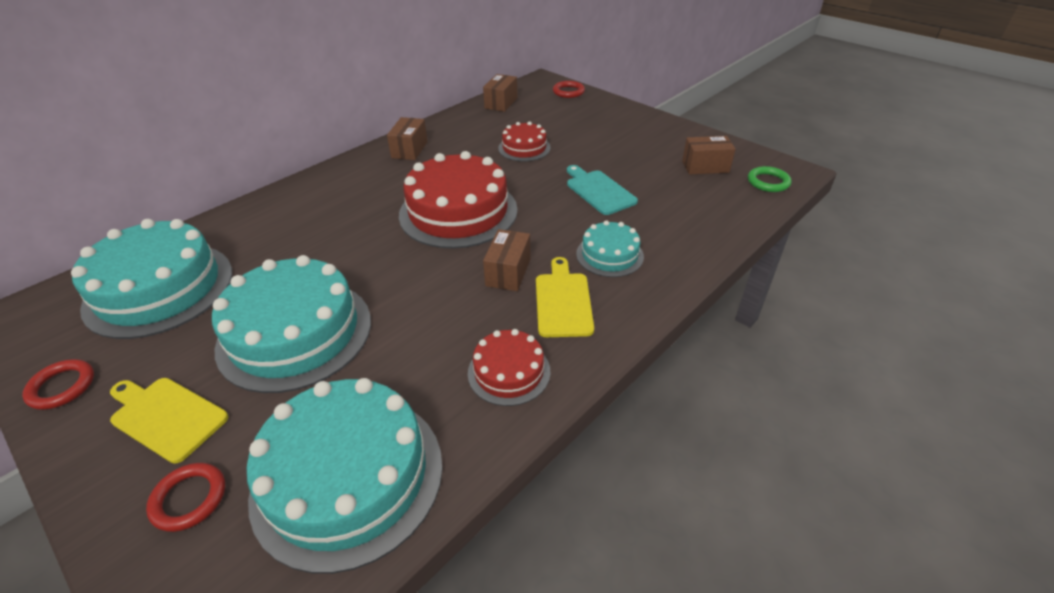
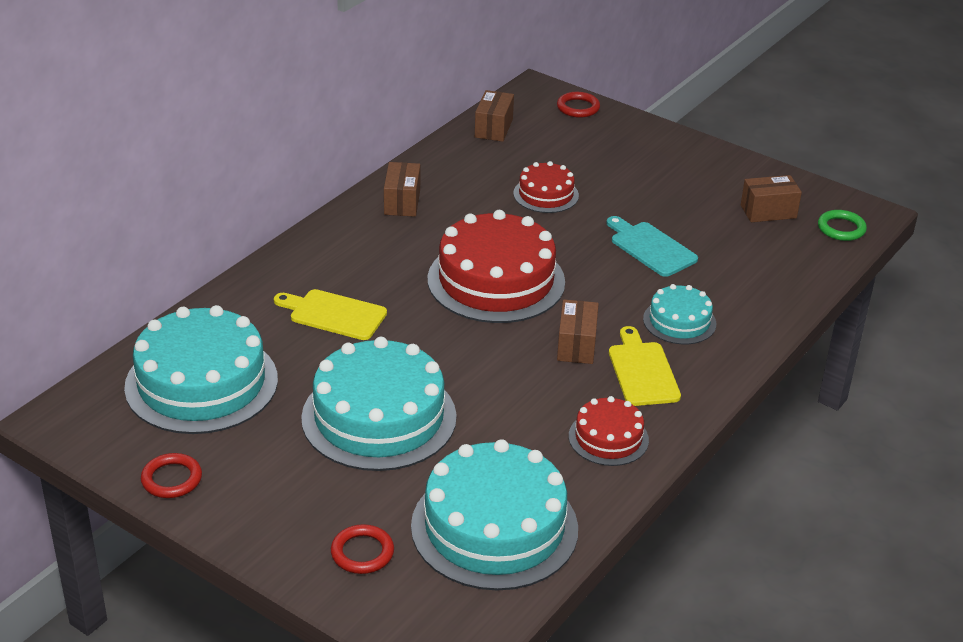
camera: 10 degrees left, 5 degrees down
(166, 416) = (296, 496): yellow cutting board -> yellow cutting board (334, 314)

